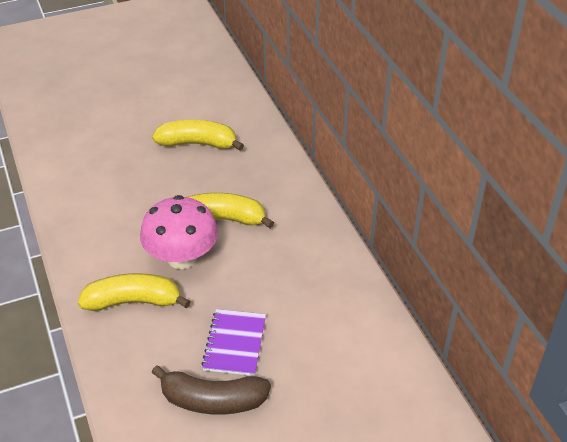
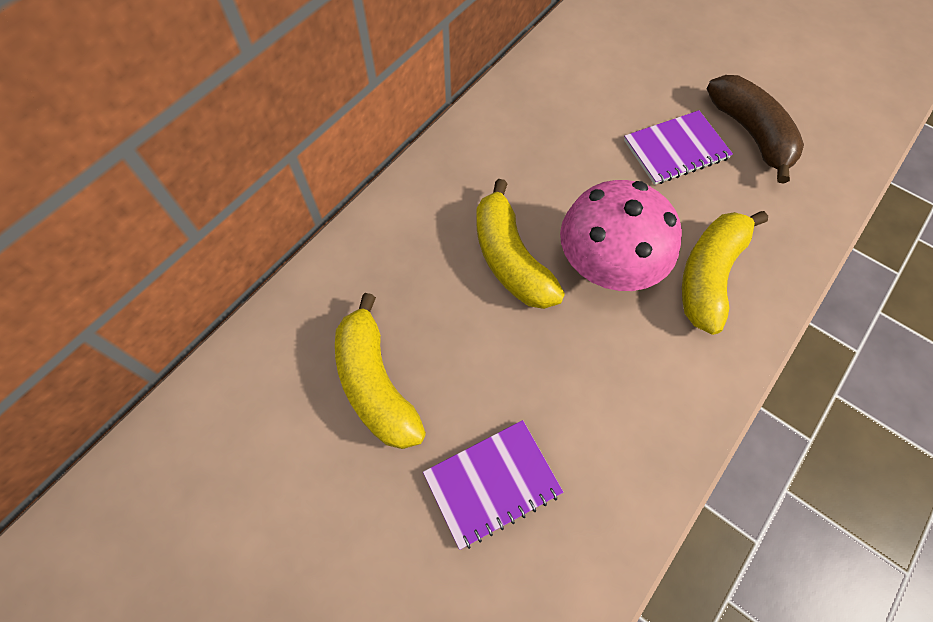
camera: 120 degrees left, 20 degrees up
(116, 162) = (492, 483): none -> purple notebook
(133, 301) = (709, 275): yellow banana -> yellow banana turned 60 degrees clockwise

